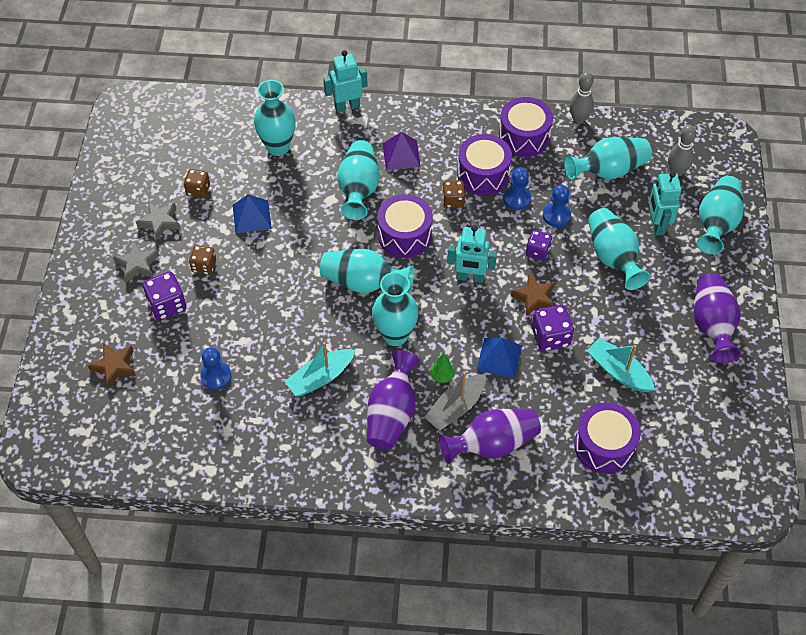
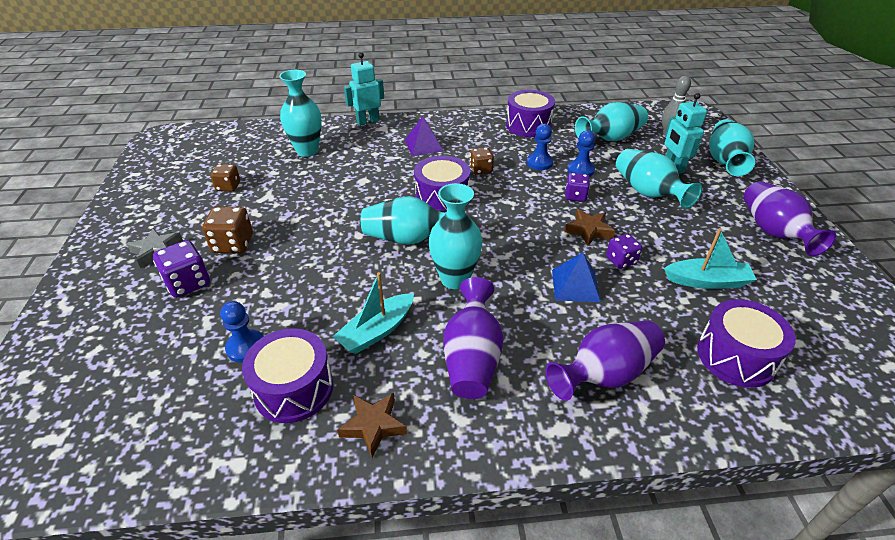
camera: 10 degrees left, 15 degrees down
(114, 366) = (113, 353): brown star -> brown star (373, 426)
(160, 222) = (186, 214): grey star -> none
(204, 266) = (233, 244): brown dice -> brown dice, size x1.50
(252, 216) = (284, 200): blue pyramid -> none
(359, 189) = (389, 171): turquoise vase -> none
(442, 376) = (519, 310): green tree -> none
(456, 408) = (546, 340): grey boat -> none
(470, 277) = (518, 222): turquoise robot -> none
(483, 174) = (502, 150): purple drum -> purple drum (294, 388)
(550, 337) = (621, 260): purple dice -> purple dice, size x0.67
(579, 119) = (569, 111): grey bowling pin -> none
(618, 371) = (707, 281): turquoise boat -> turquoise boat turned 150 degrees clockwise

